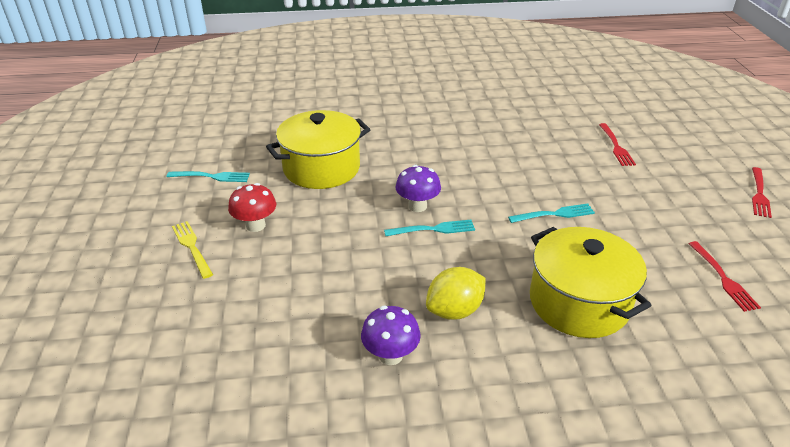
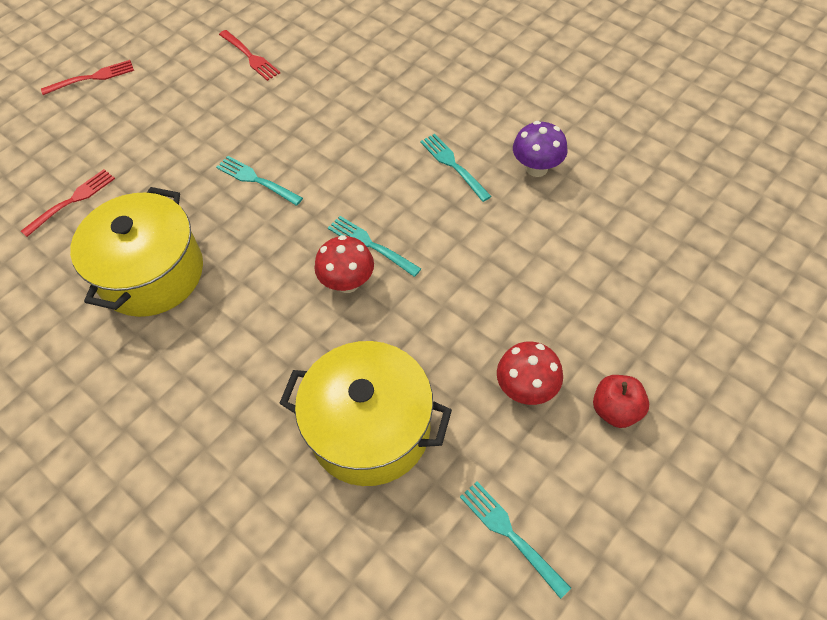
camera: 130 degrees left, 20 degrees up
(192, 247) = (616, 410): yellow fork -> red apple
(417, 206) = (347, 282): purple mushroom -> red mushroom
(454, 310) = (453, 165): yellow lemon -> turquoise fork
(579, 302) = (364, 109): yellow pot -> yellow pot (152, 273)
(723, 278) = (250, 57): red fork -> red fork turned 105 degrees clockwise

